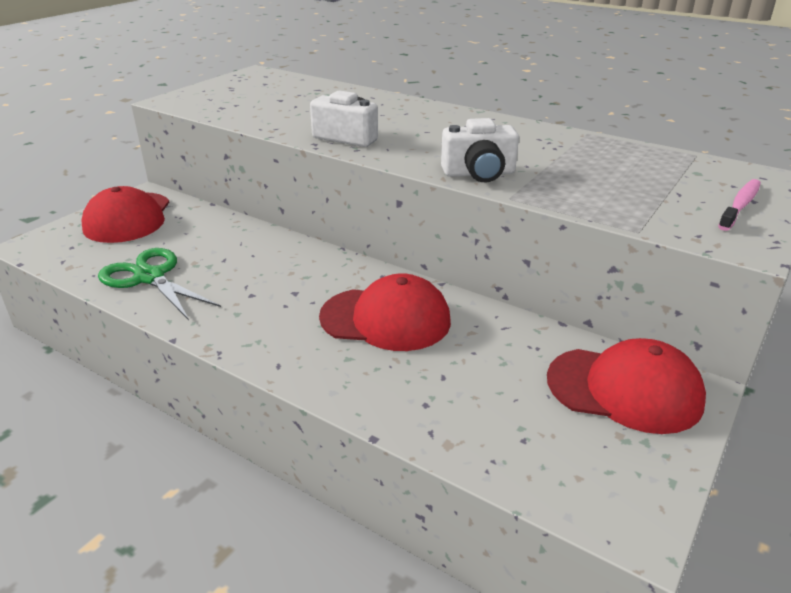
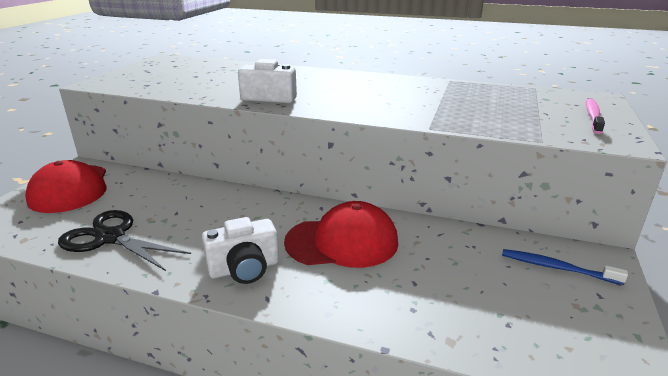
camera: 15 degrees left, 5 degrees down
(150, 277) = (111, 238): green scissors -> black scissors
(479, 173) = (393, 113): white camera -> white camera (244, 268)
(624, 389) = (556, 268): red cap -> blue toothbrush

